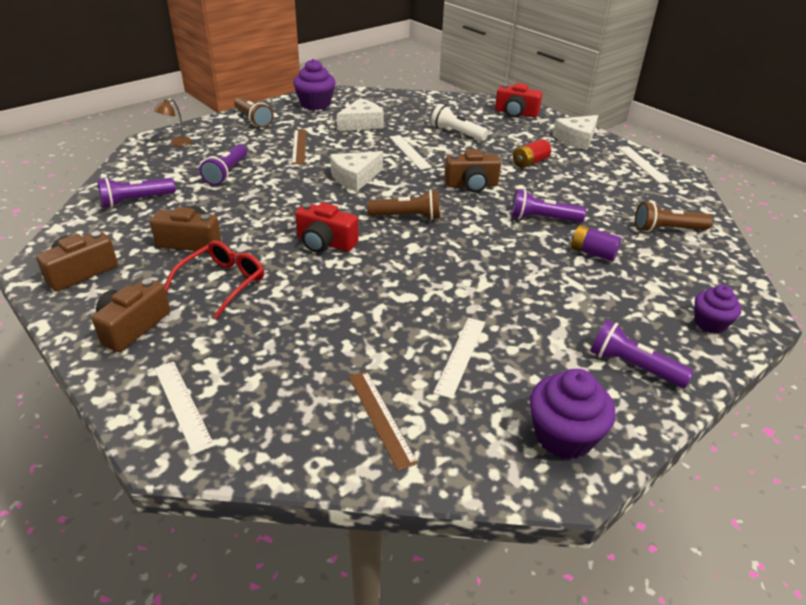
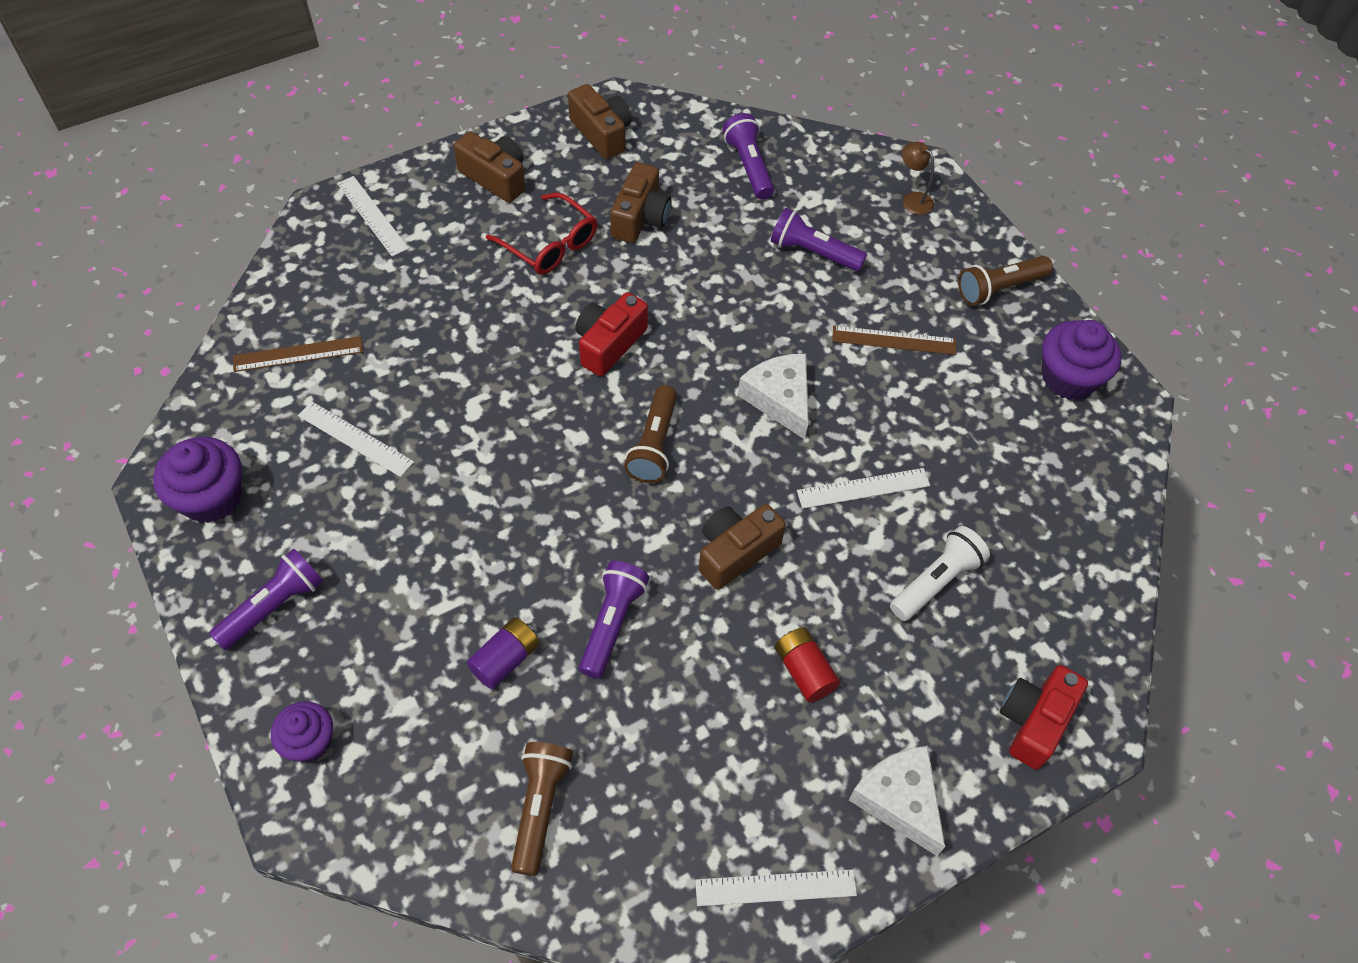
camera: 100 degrees right, 20 degrees up
(182, 405) = (372, 215): white ruler -> white ruler turned 75 degrees clockwise
(362, 123) = (981, 437): white cheese -> none
(471, 185) = (735, 552): brown camera -> brown camera turned 45 degrees clockwise

